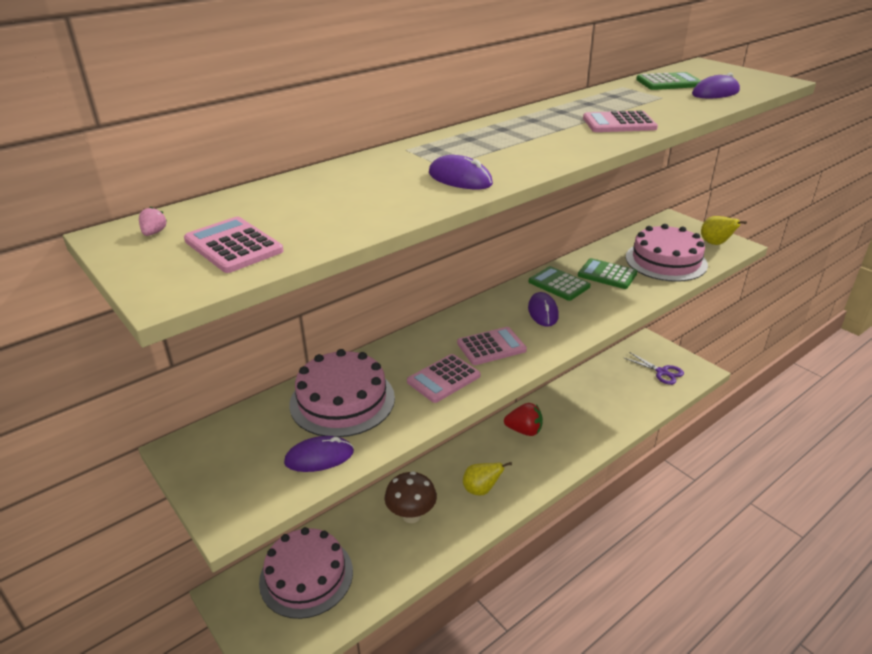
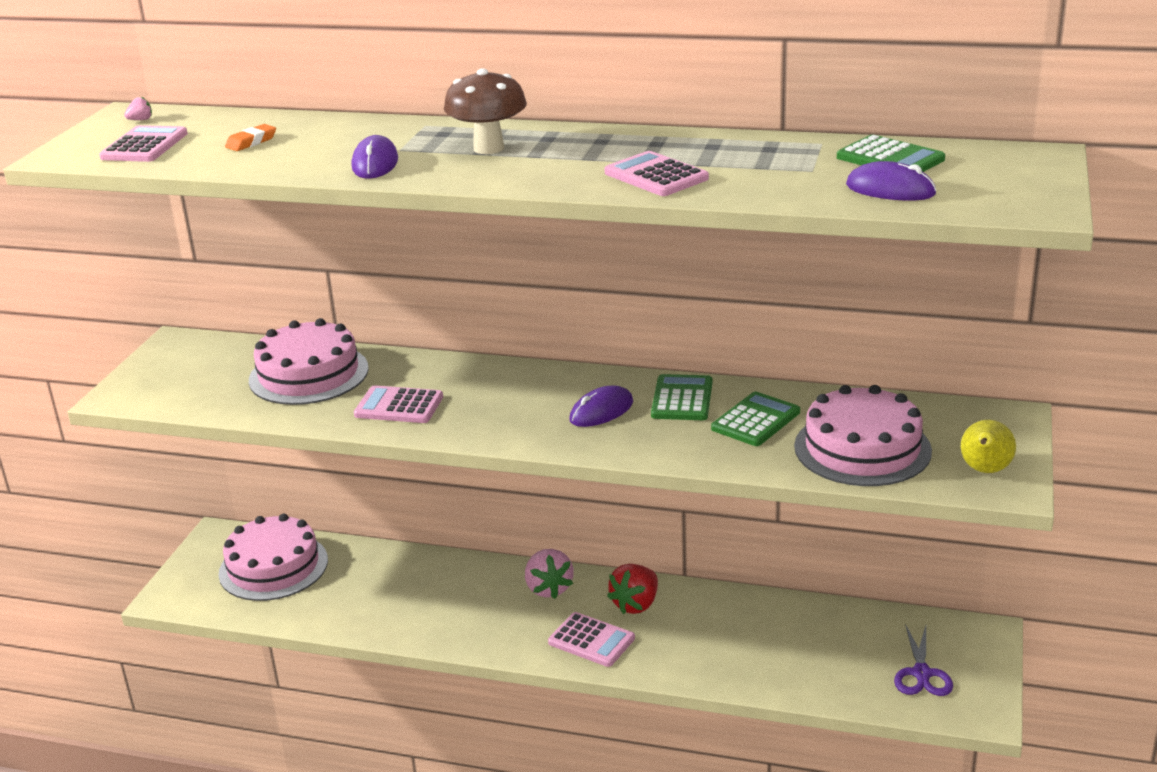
camera: 55 degrees right, 5 degrees down
(319, 457) = (220, 398): purple mouse -> none
(321, 205) = (251, 142): none -> orange eraser
(411, 515) = (410, 589): brown mushroom -> brown mushroom (488, 148)
(475, 455) = (548, 588): none -> pink strawberry
(481, 490) = (497, 617): yellow pear -> none
(491, 347) = (488, 408): pink calculator -> pink calculator (591, 640)
(524, 430) = (636, 604): red strawberry -> red strawberry turned 60 degrees clockwise
(607, 274) = (755, 420): green calculator -> green calculator turned 45 degrees clockwise

